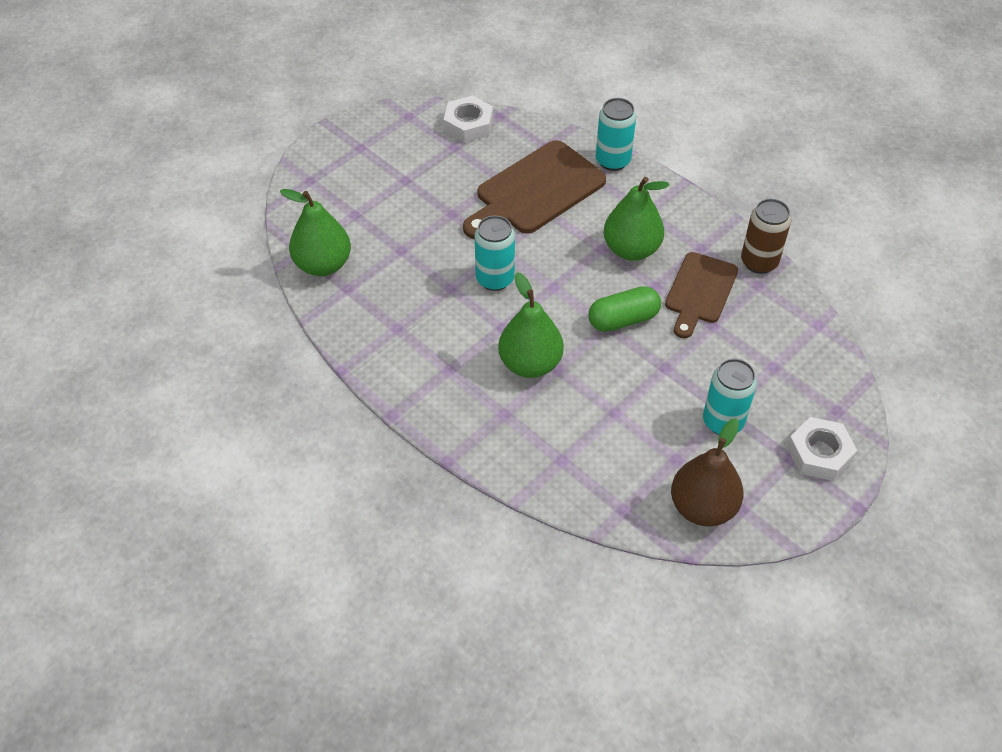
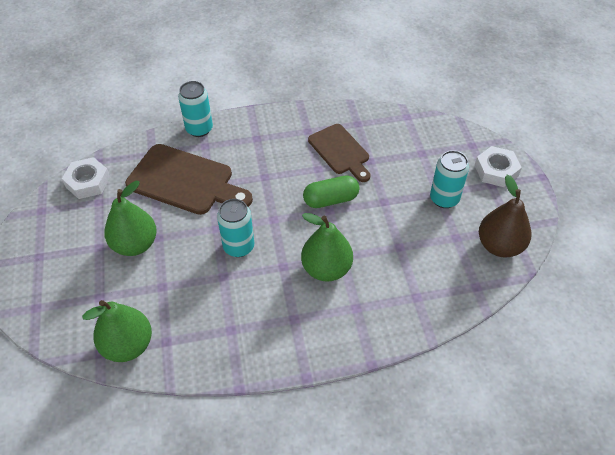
camera: 55 degrees left, 0 degrees up
(535, 191) = (185, 181): brown cutting board -> brown cutting board turned 60 degrees counterclockwise
(623, 320) = (331, 200): green capsule -> green capsule turned 60 degrees clockwise
(631, 249) = (279, 163): green pear -> green pear (135, 244)
(759, 262) = (341, 113): brown can -> none

